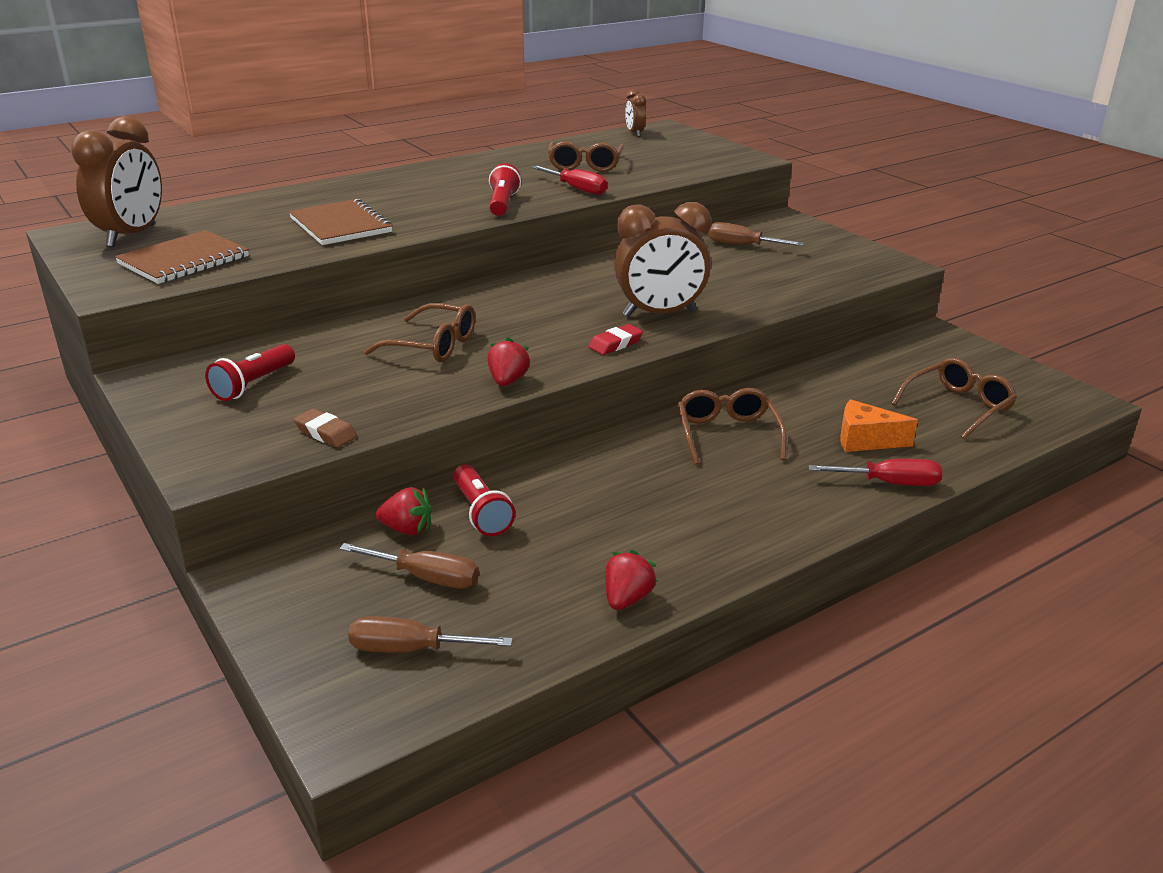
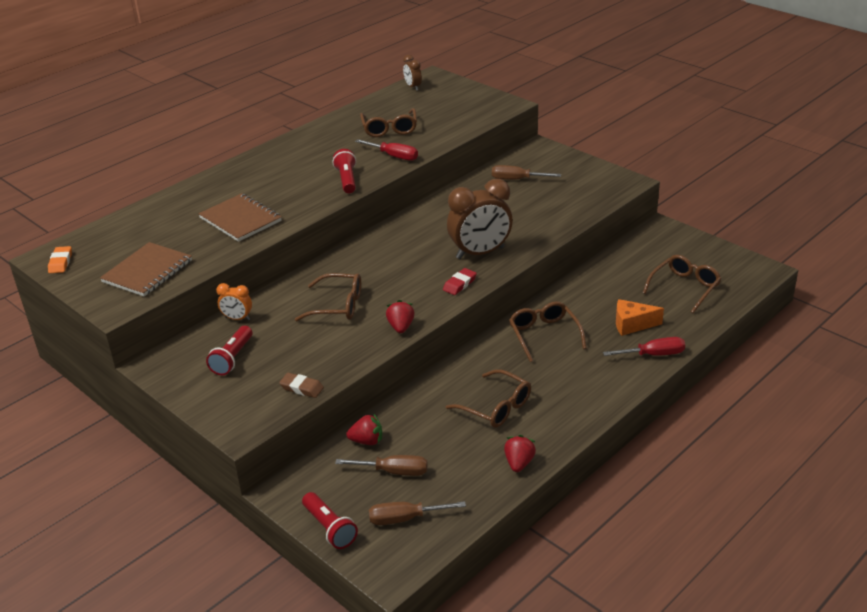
camera: 10 degrees left, 5 degrees up
(85, 239) = (60, 262): none -> orange eraser
(132, 236) = (93, 254): brown clock -> none
(290, 342) = (237, 318): none -> orange clock
(481, 512) = (408, 421): red flashlight -> red flashlight (330, 528)
(620, 515) = (496, 407): none -> brown glasses

